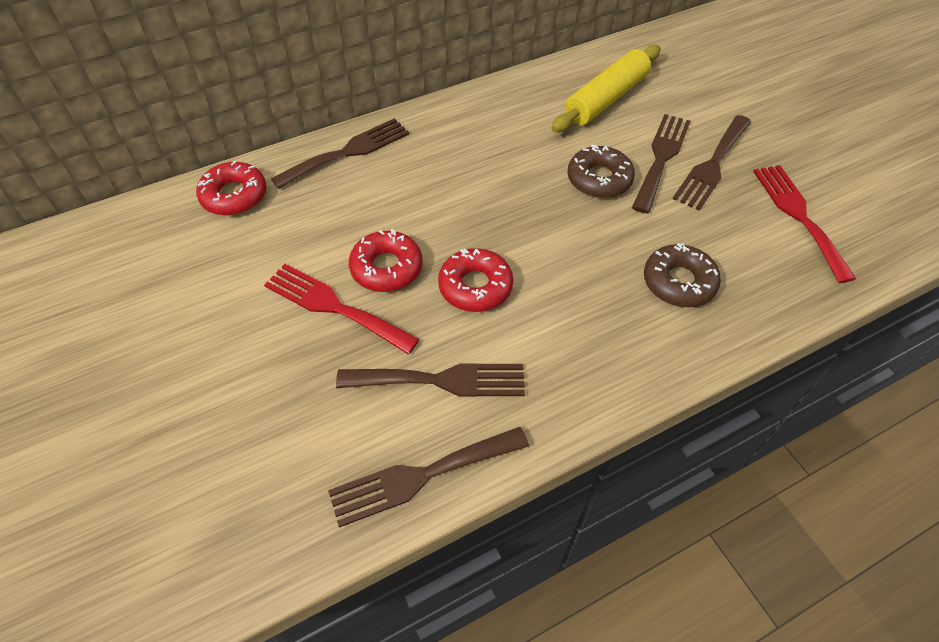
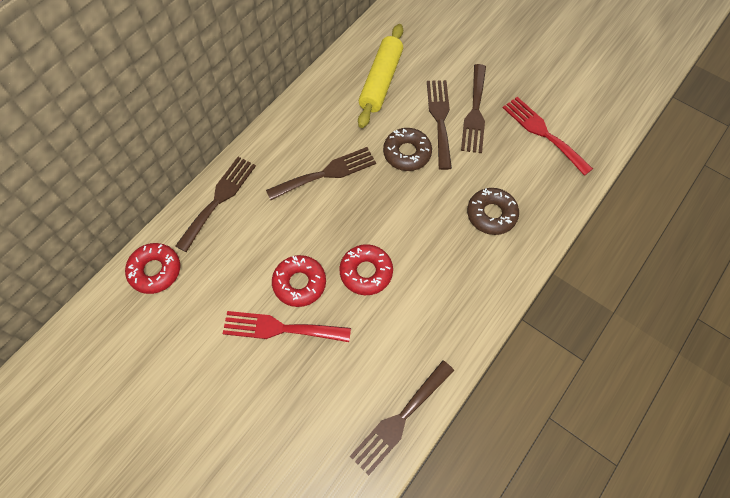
camera: 25 degrees left, 10 degrees up
(441, 380) = (379, 350): brown fork -> brown fork (326, 173)

